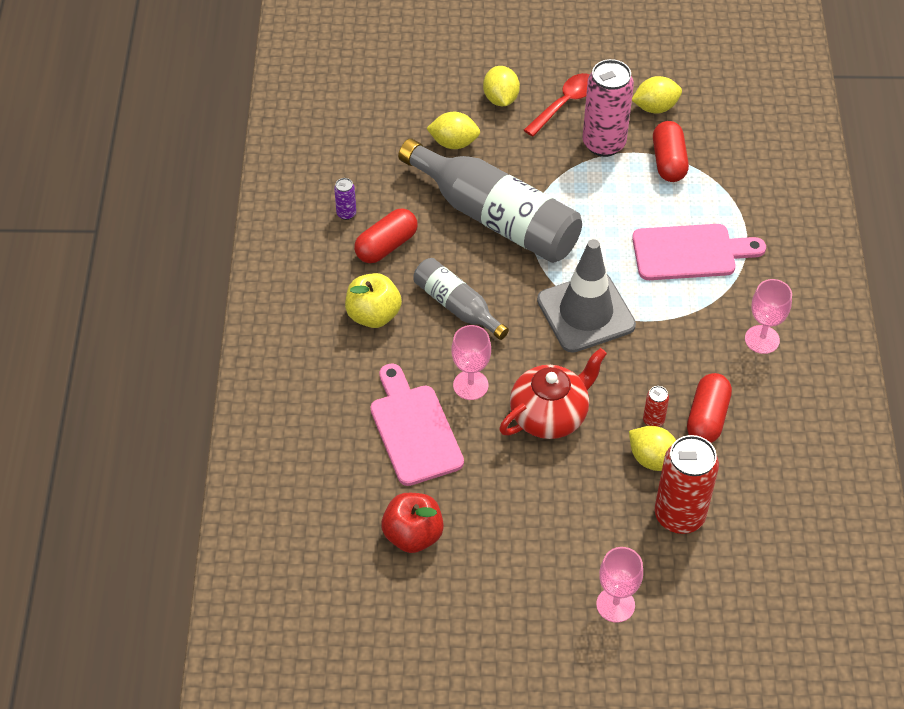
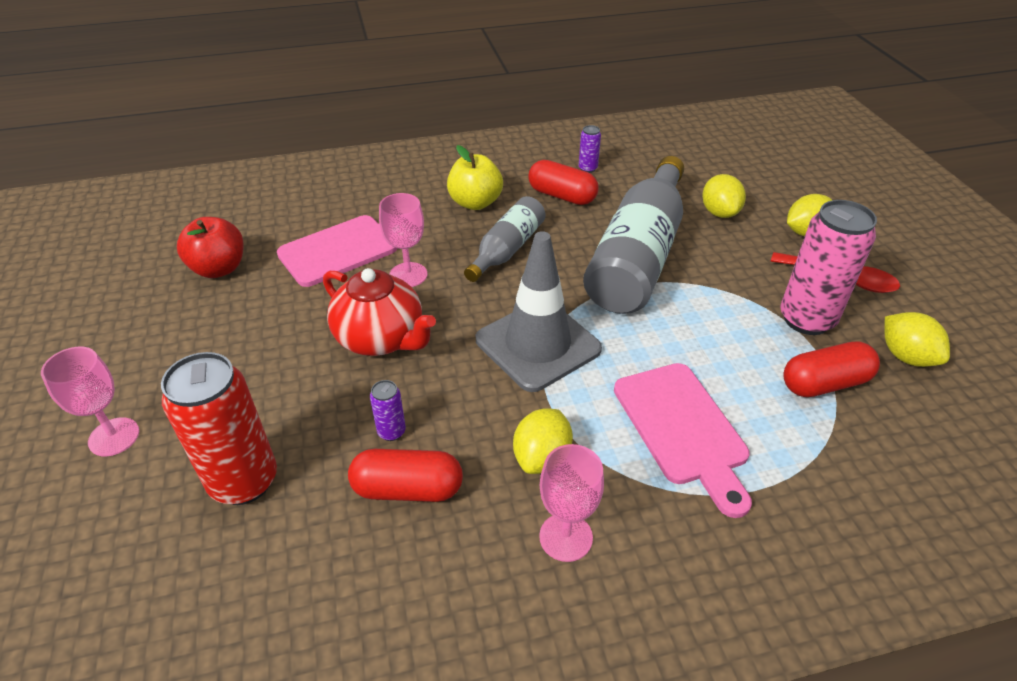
camera: 75 degrees right, 10 degrees down
(652, 459) = (331, 440): yellow lemon -> yellow lemon (542, 457)
(653, 420) = (391, 432): red can -> purple can

